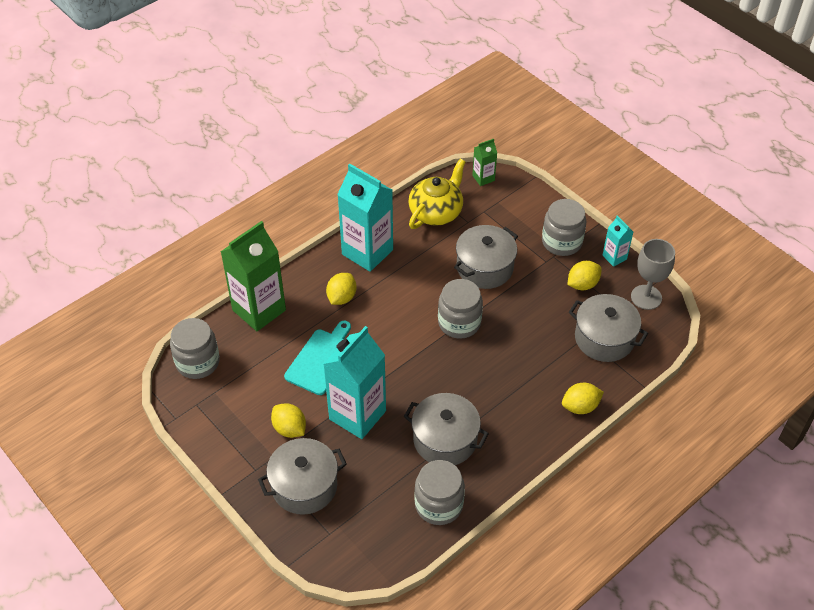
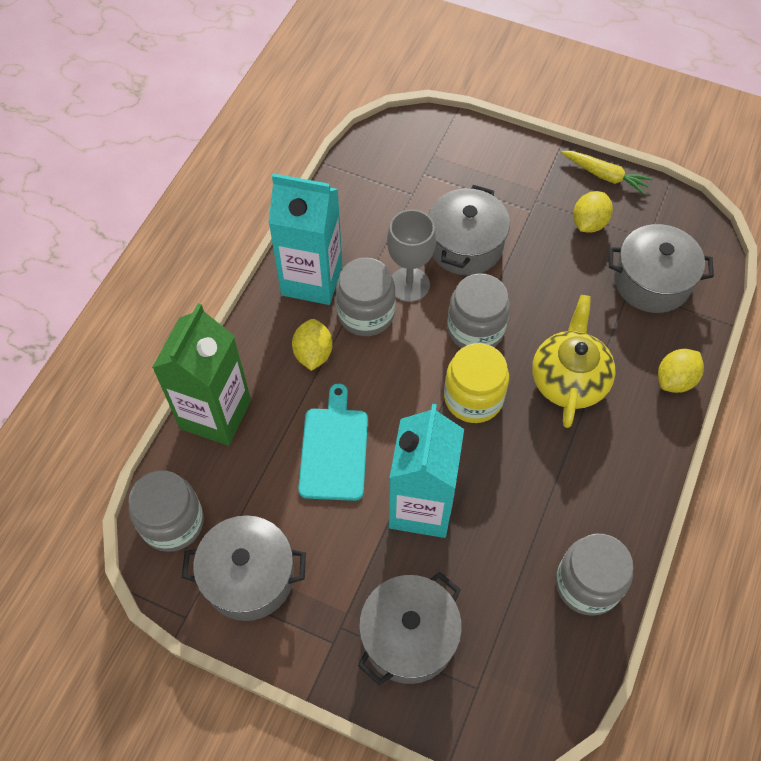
camera: 25 degrees left, 10 degrees up
(289, 429) = (346, 564): yellow lemon -> none
(431, 364) = (473, 398): none -> yellow jar
(436, 212) = (367, 195): yellow teapot -> yellow teapot (568, 379)
(445, 440) = (545, 492): grey pot -> grey pot (249, 577)
(483, 178) = (399, 131): green carton -> none
(561, 242) = (535, 179): grey jar -> grey jar (366, 313)
(614, 257) = (604, 176): turquoise carton -> yellow carrot
(646, 297) = (667, 212): grey goblet -> grey goblet (409, 284)

